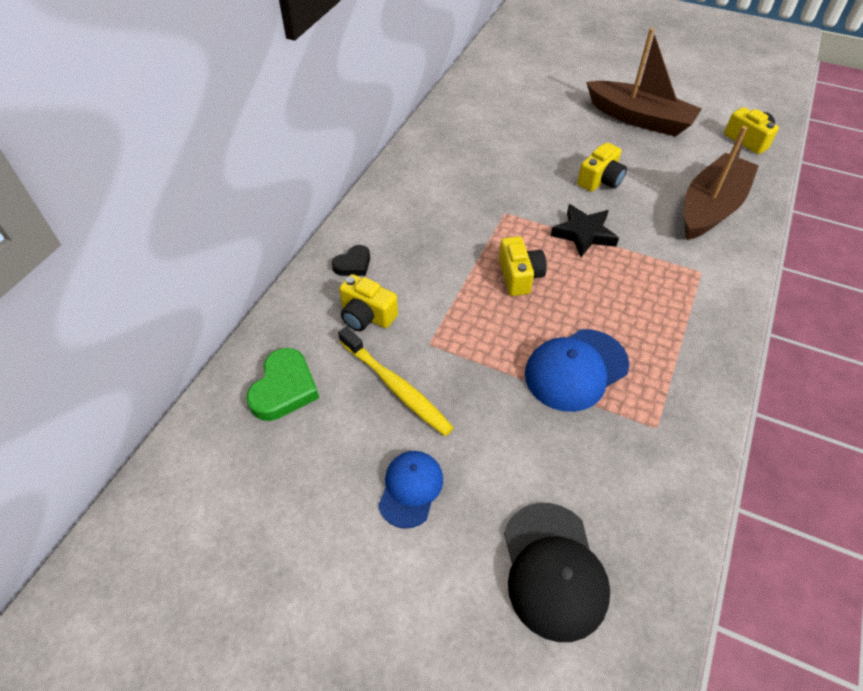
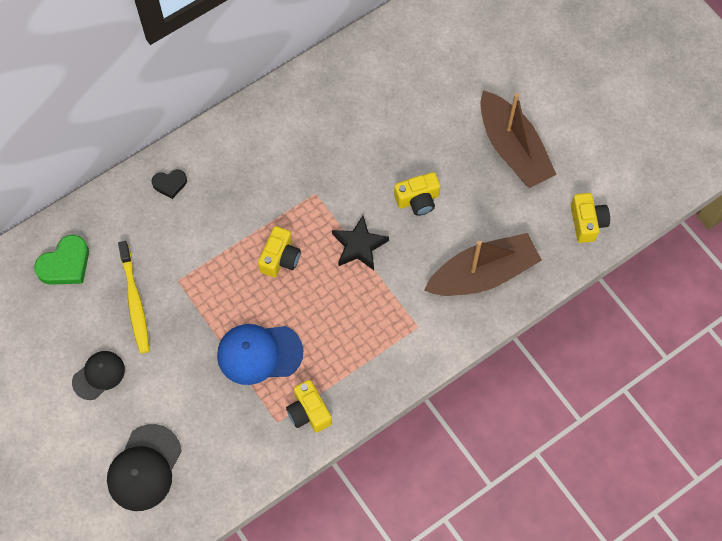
camera: 30 degrees right, 15 degrees up
(366, 315) = (151, 235): yellow camera -> yellow camera (309, 412)
(411, 489) = (99, 375): blue cap -> black cap

